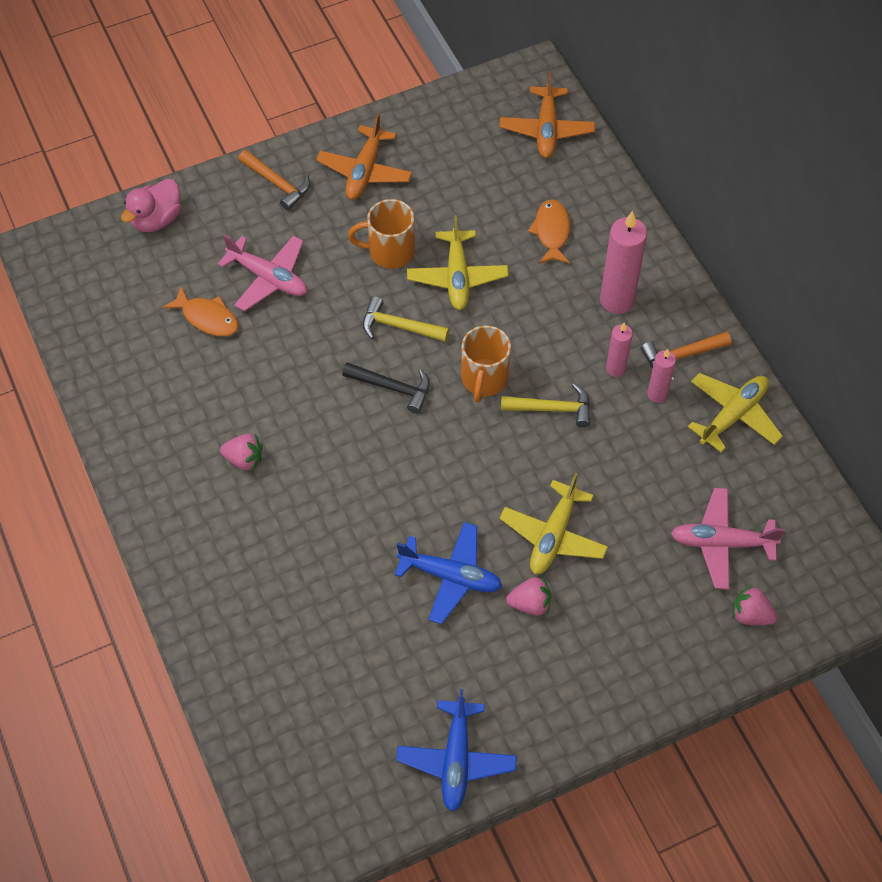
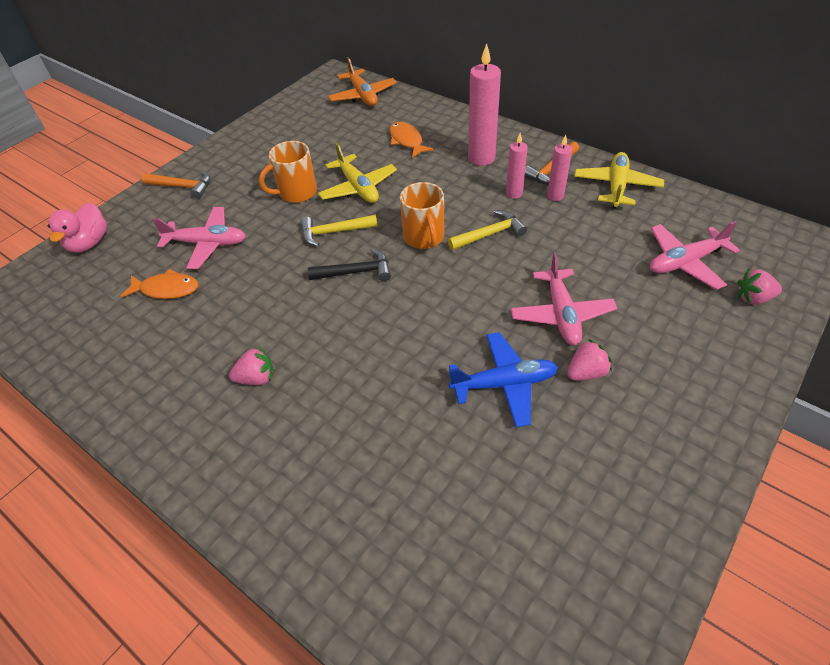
camera: 25 degrees left, 10 degrees down
(365, 171) = (248, 157): orange plane -> none
(456, 759) = (637, 546): blue plane -> none
(553, 535) = (561, 314): yellow plane -> pink plane

